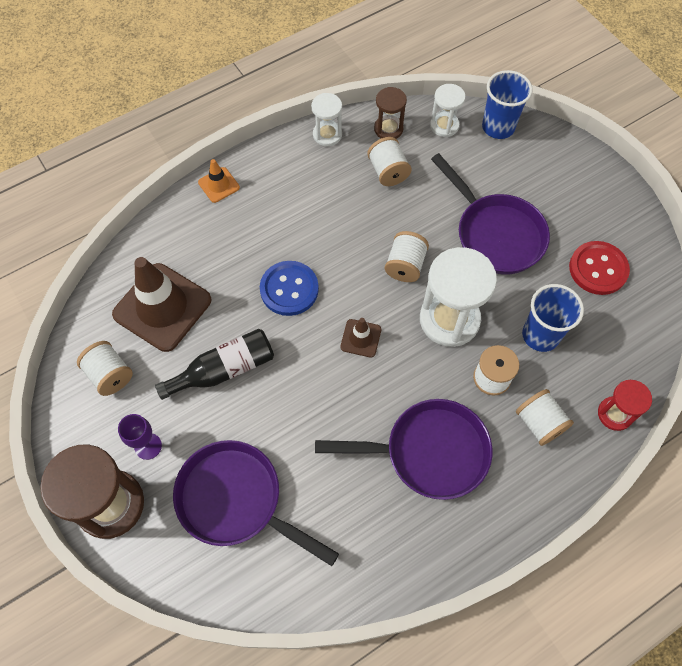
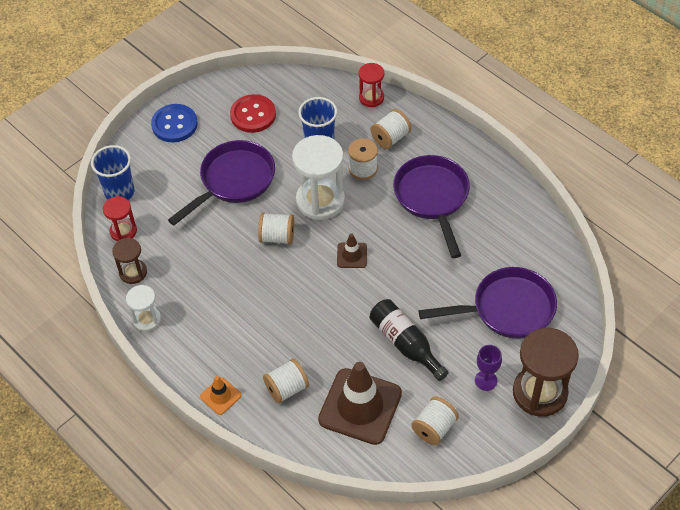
camera: 100 degrees left, 10 degrees down
(236, 500) = (507, 309): purple pan -> purple pan turned 120 degrees counterclockwise
(289, 289) = (319, 314): blue button -> blue button (174, 124)
(388, 172) = (182, 264): white spool -> white spool (287, 388)
(444, 125) = (123, 231): white hourglass -> red hourglass

